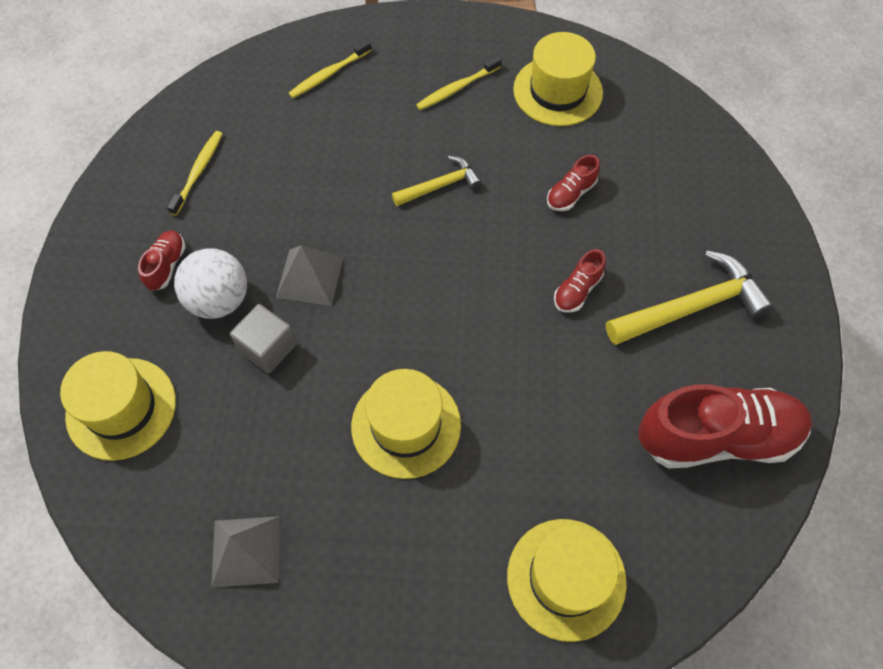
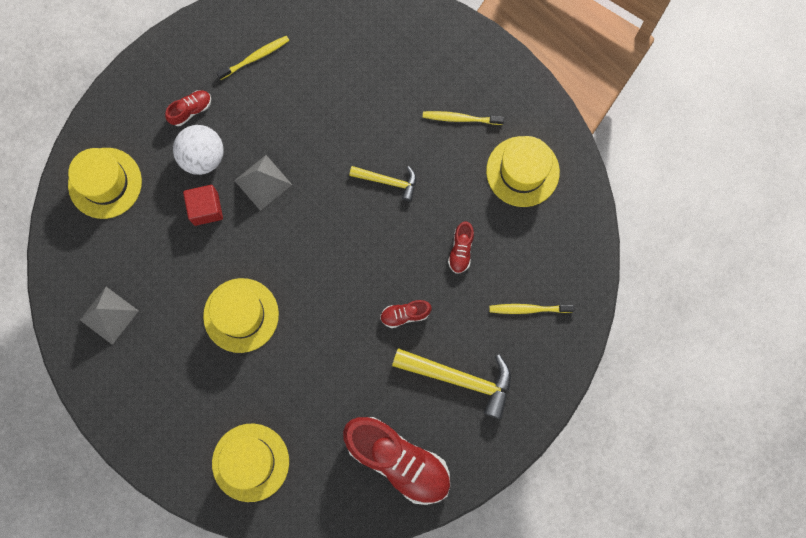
camera: 40 degrees right, 15 degrees up
(268, 348) = (206, 209): grey cube -> red cube
(329, 74) = (390, 44): yellow toothbrush -> yellow toothbrush (529, 309)
(571, 194) = (461, 250): red shoe -> red shoe turned 75 degrees counterclockwise

